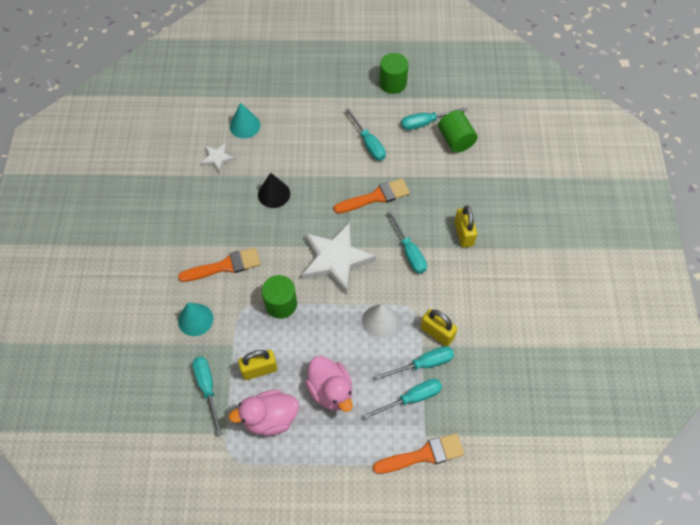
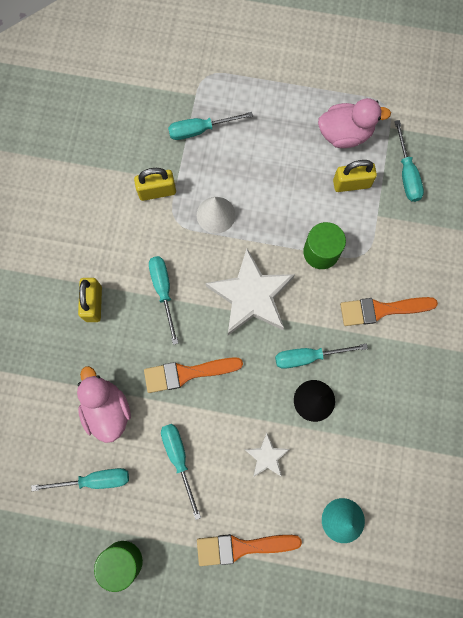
camera: 170 degrees left, 15 degrees up
(195, 319) = (417, 250): turquoise cone -> none
(217, 158) = (383, 470): white star -> white star (267, 456)
(331, 391) = (280, 150): pink duck -> pink duck (107, 409)
(423, 364) = (180, 161): turquoise screwdriver -> turquoise screwdriver (308, 357)
(423, 455) = (201, 77): orange brush -> orange brush (242, 547)
(437, 333) = (157, 191): yellow padlock -> yellow padlock turned 60 degrees counterclockwise
(455, 140) = (62, 443): green cylinder -> none

